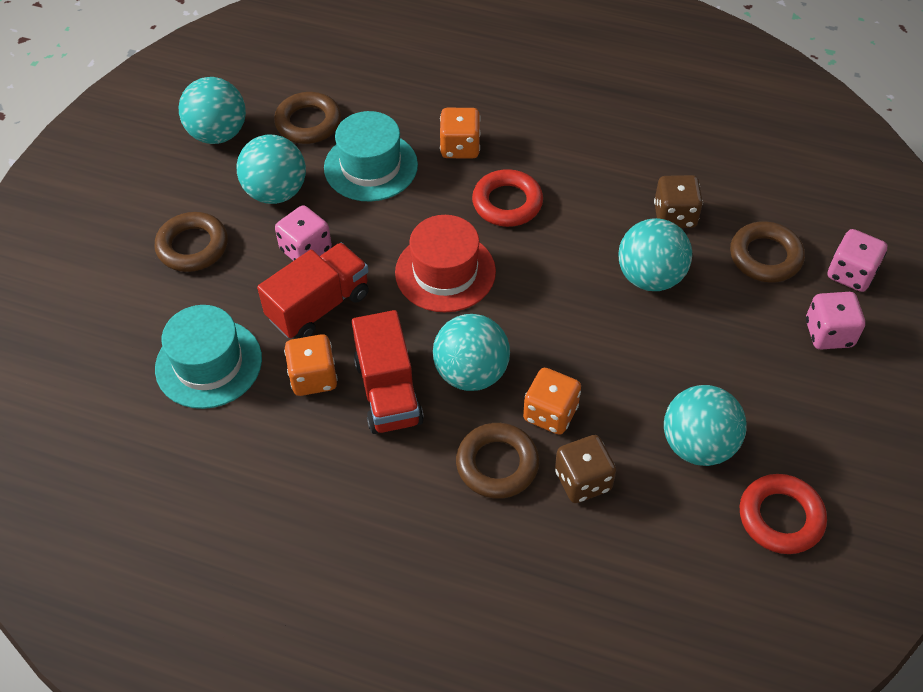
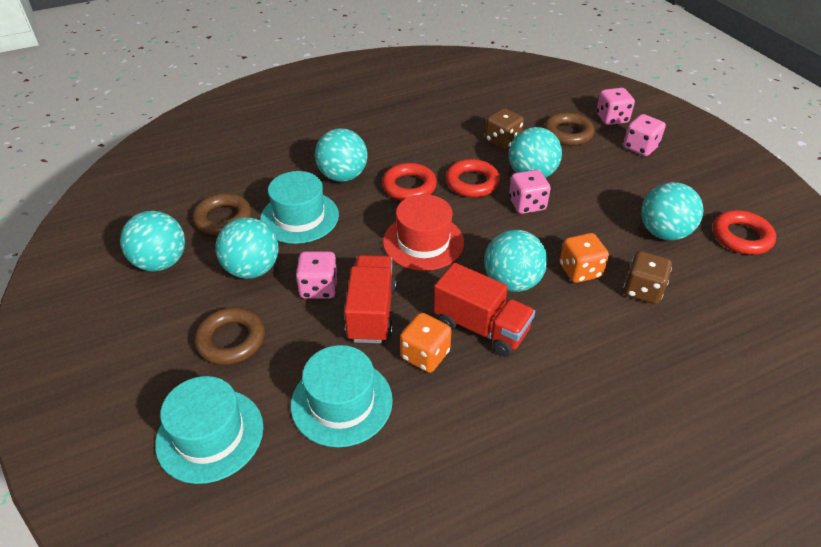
camera: 45 degrees left, 10 degrees down
(100, 313) = (210, 435): none -> turquoise hat
(460, 147) = (343, 176): orange dice -> turquoise ball
(497, 464) = (592, 317): brown ring -> none
(575, 242) = (472, 182): none -> red ring
(597, 306) = (527, 204): none -> pink dice

